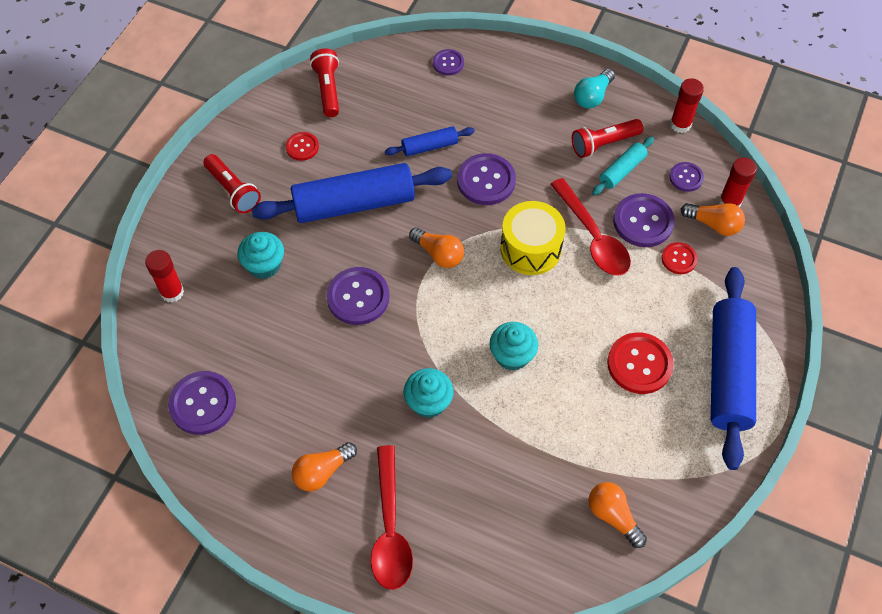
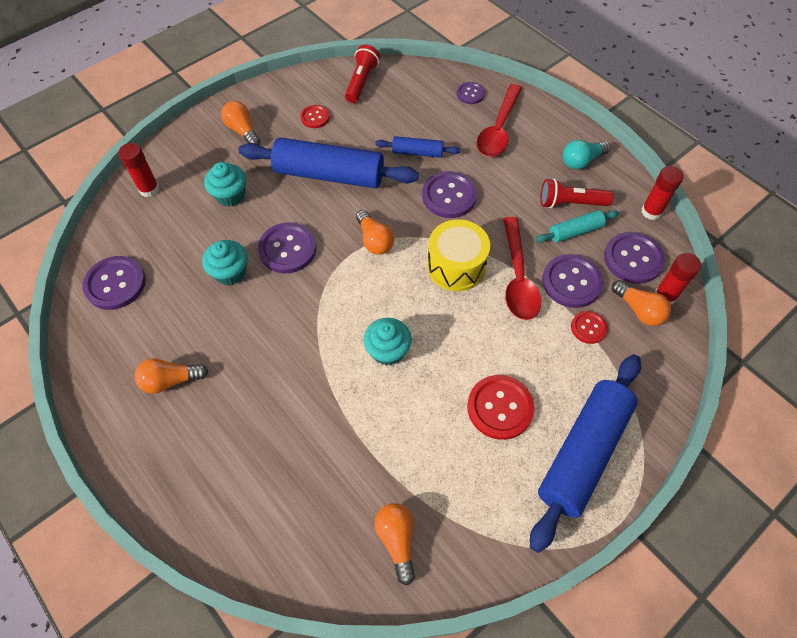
camera: 25 degrees right, 0 degrees up
(233, 190) = (243, 131): red flashlight -> orange light bulb
(390, 528) = (195, 456): red spoon -> red spoon (498, 129)
(428, 402) = (293, 360): turquoise cupcake -> turquoise cupcake (230, 272)
(686, 177) = (633, 259): purple button -> purple button, size x1.74

